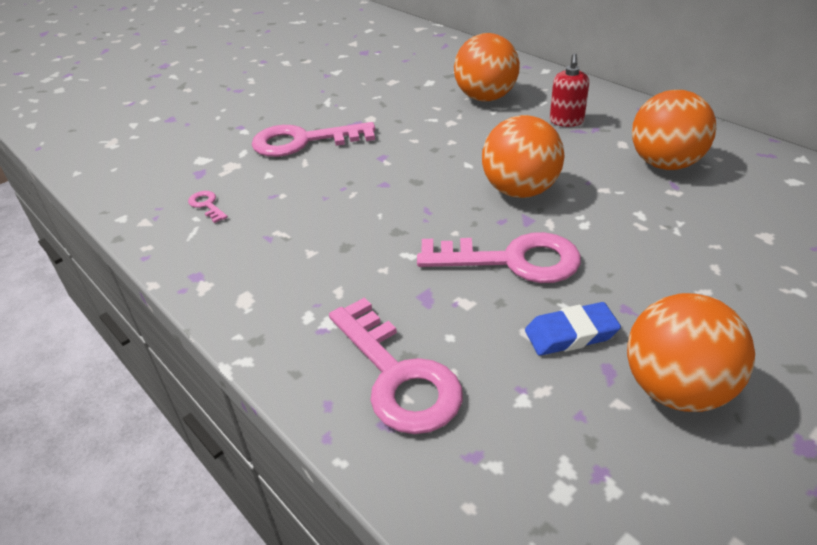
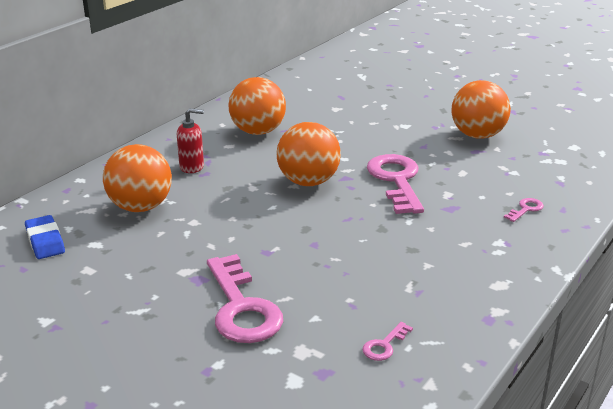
camera: 105 degrees left, 10 degrees down
(398, 376) = (525, 209): pink key -> pink key, size x0.43
(571, 334) = (455, 160): blue eraser -> blue eraser (45, 241)

